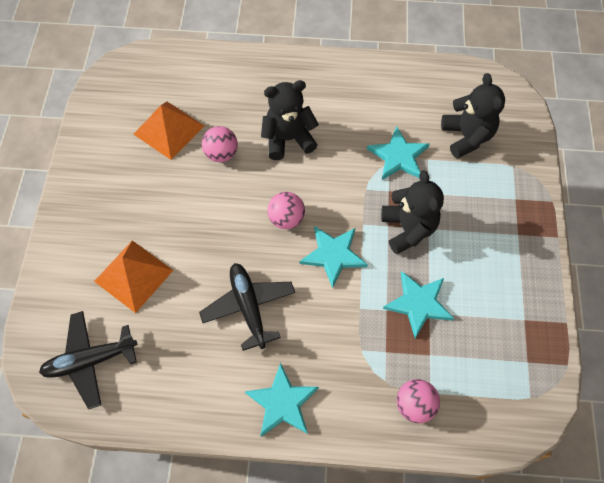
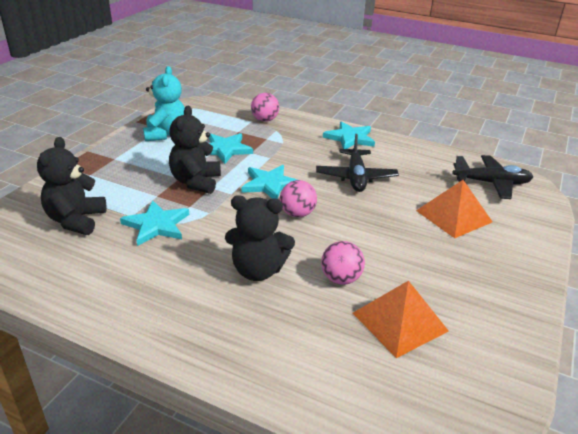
camera: 160 degrees left, 30 degrees down
(508, 308) = (166, 134): none -> turquoise teddy bear

